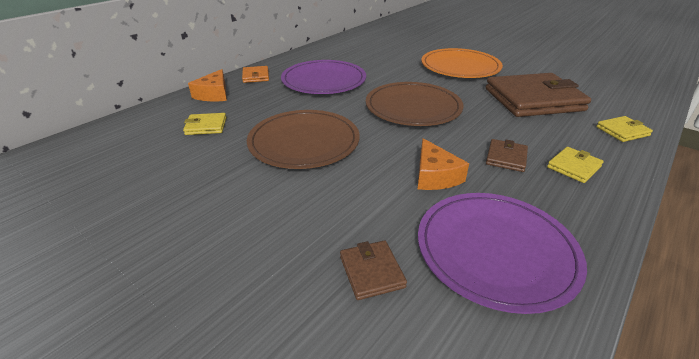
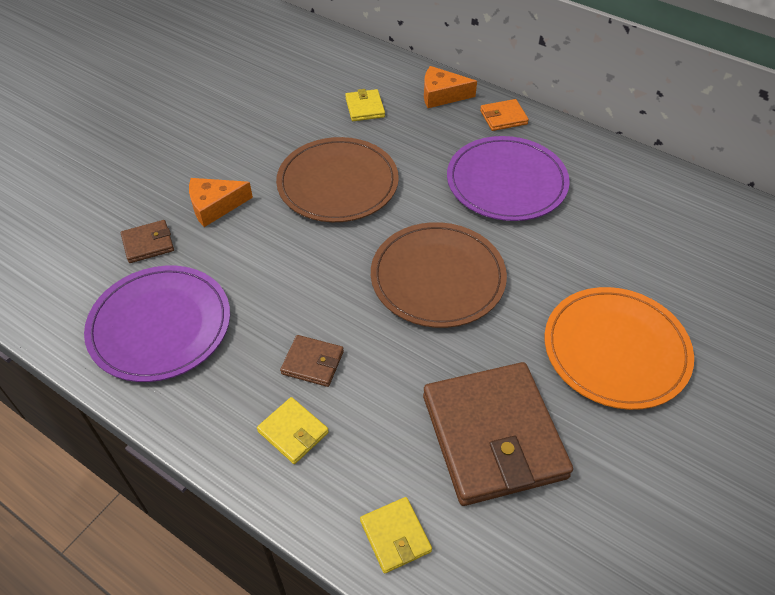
camera: 85 degrees right, 15 degrees up
(434, 176) = (274, 290): orange cheese -> orange cheese (215, 206)

